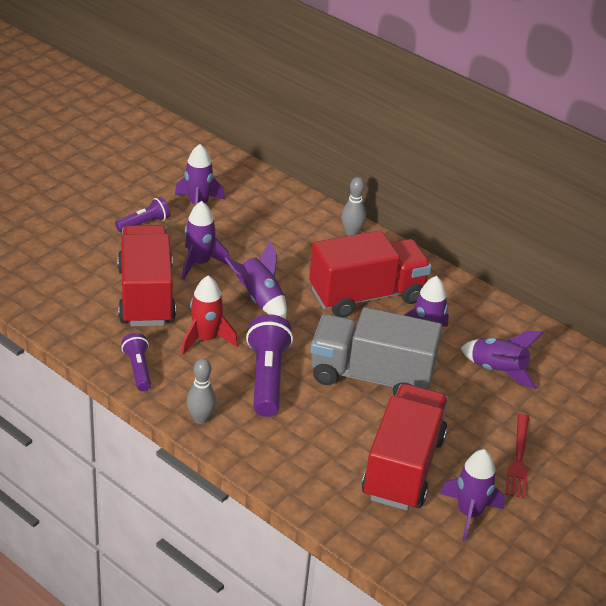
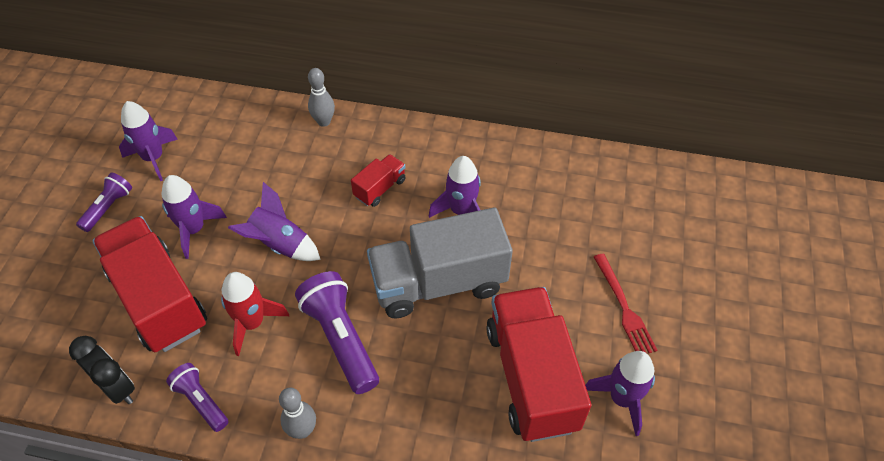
camera: 25 degrees left, 15 degrees up
(84, 335) = (117, 388): none -> black clock
(366, 296) = (380, 188): red truck -> red truck, size x0.46
(497, 371) = (545, 215): purple rocket -> none

